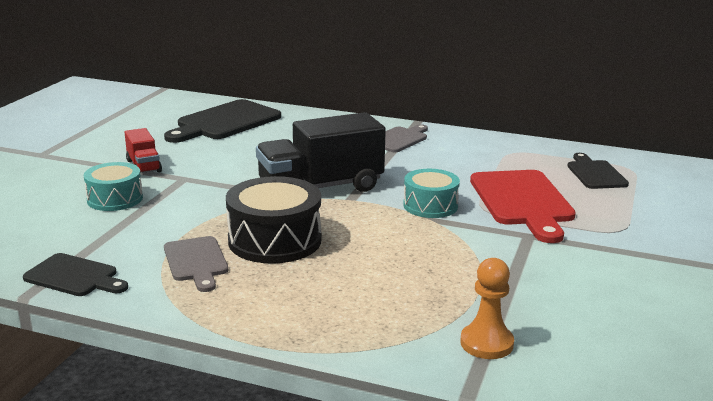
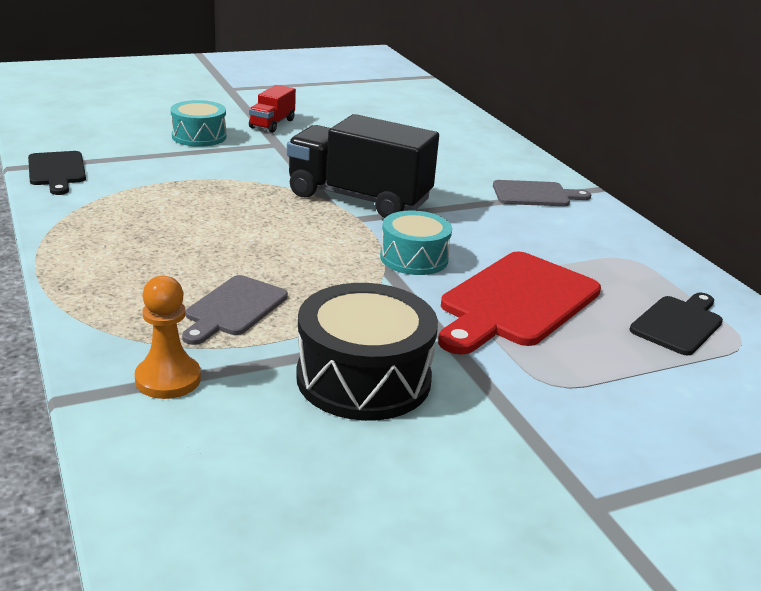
camera: 45 degrees right, 5 degrees up
(196, 261) = (140, 201): grey cutting board -> grey cutting board (233, 308)
(225, 122) = (413, 118): black cutting board -> none
(275, 240) = (224, 216): black drum -> black drum (363, 378)

